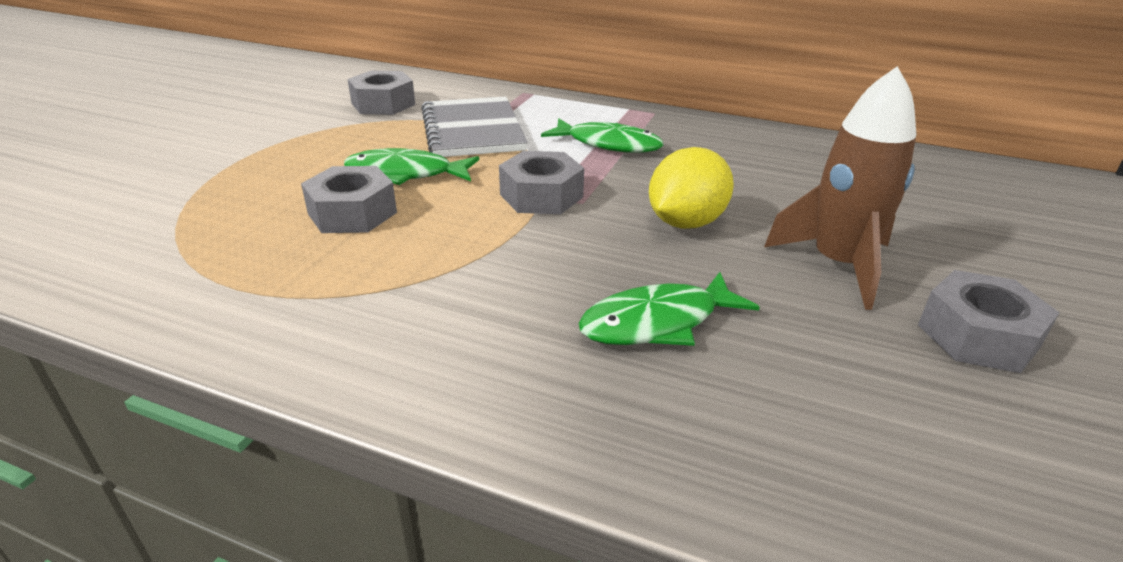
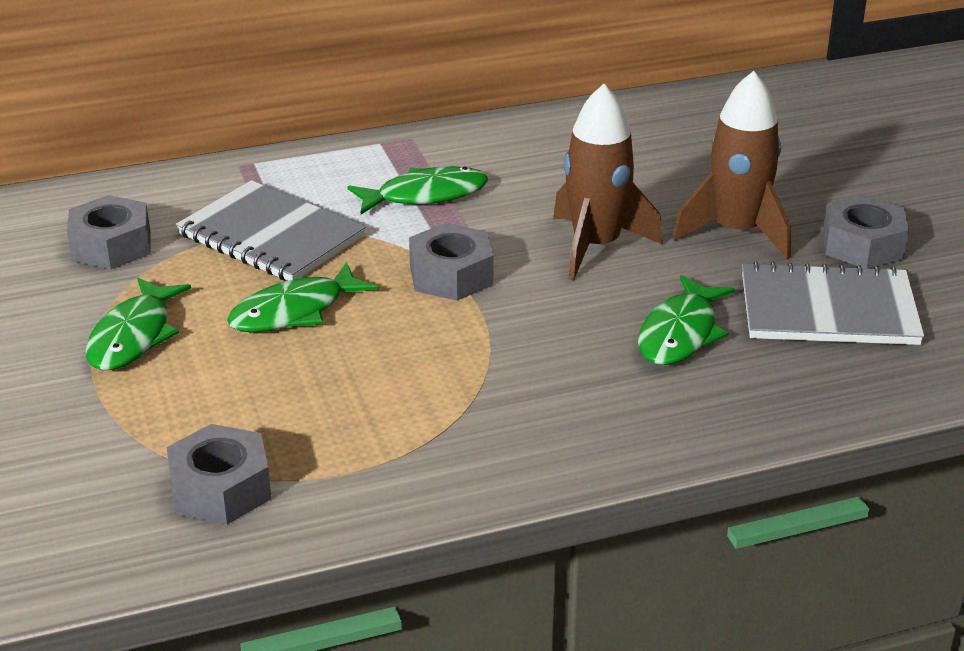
camera: 40 degrees left, 0 degrees up
(301, 149) = (133, 336): none -> green fish
(352, 213) = (319, 370): grey nut -> grey nut (221, 489)
(685, 222) = (596, 246): yellow lemon -> brown rocket
(853, 379) = (828, 310): none -> grey notebook

